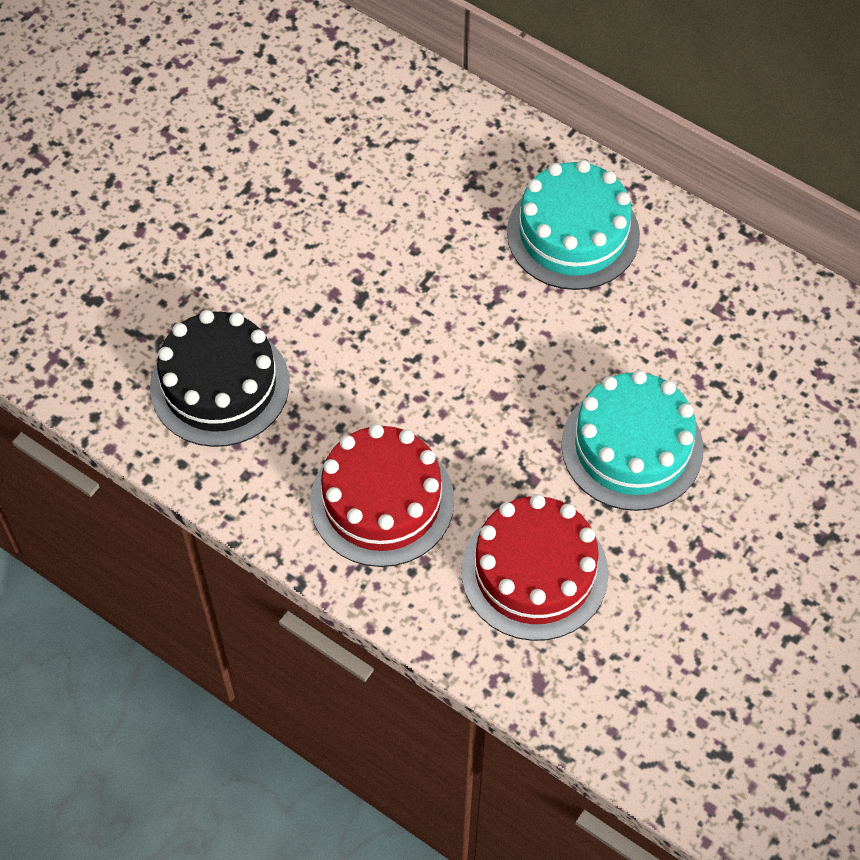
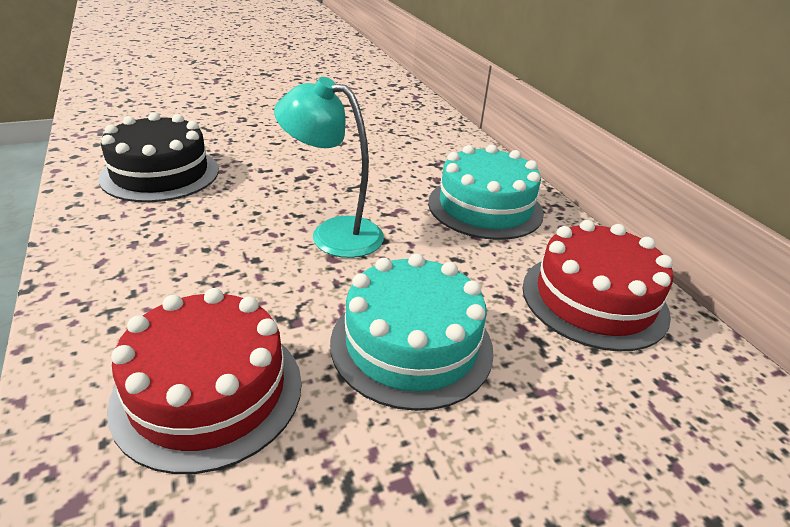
camera: 30 degrees right, 25 degrees down
(382, 501) = (162, 273): red cake -> red cake (594, 299)
(470, 363) = (333, 233): none -> turquoise lamp

